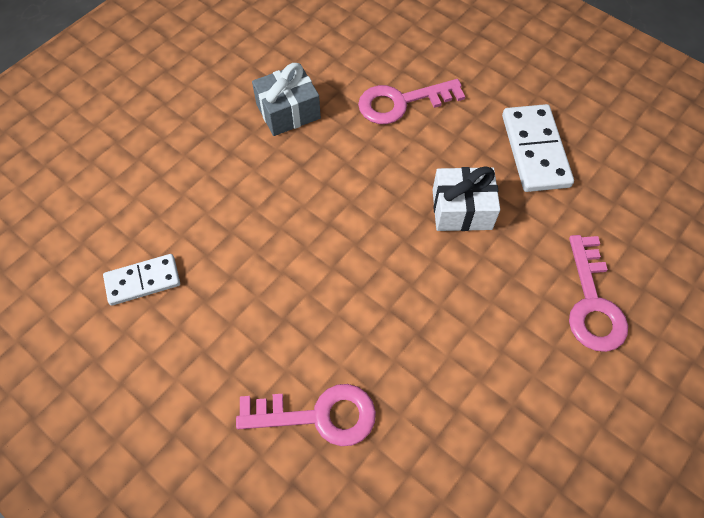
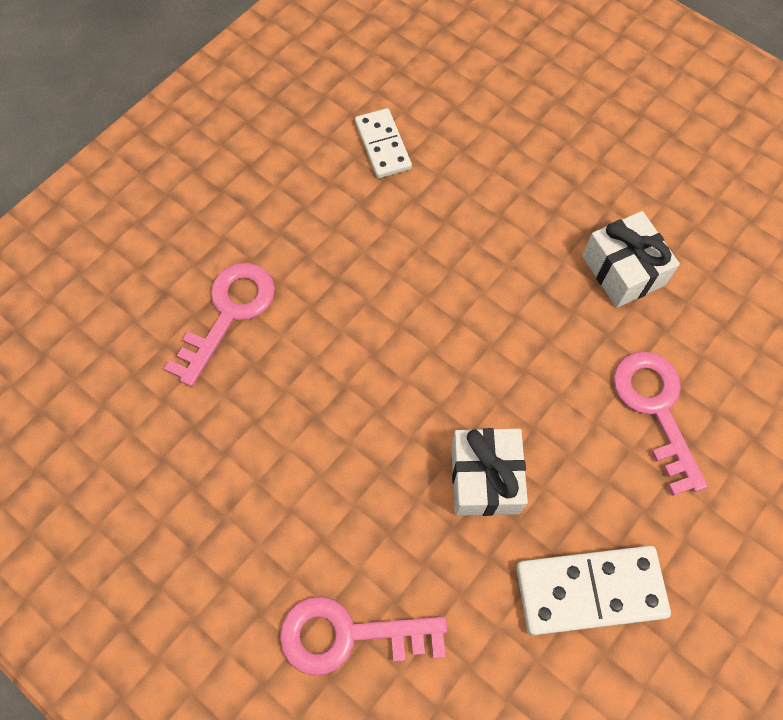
camera: 90 degrees right, 5 degrees up
(288, 111) = (623, 270): grey gift -> white gift
(318, 415) = (229, 314): pink key -> pink key turned 150 degrees counterclockwise

